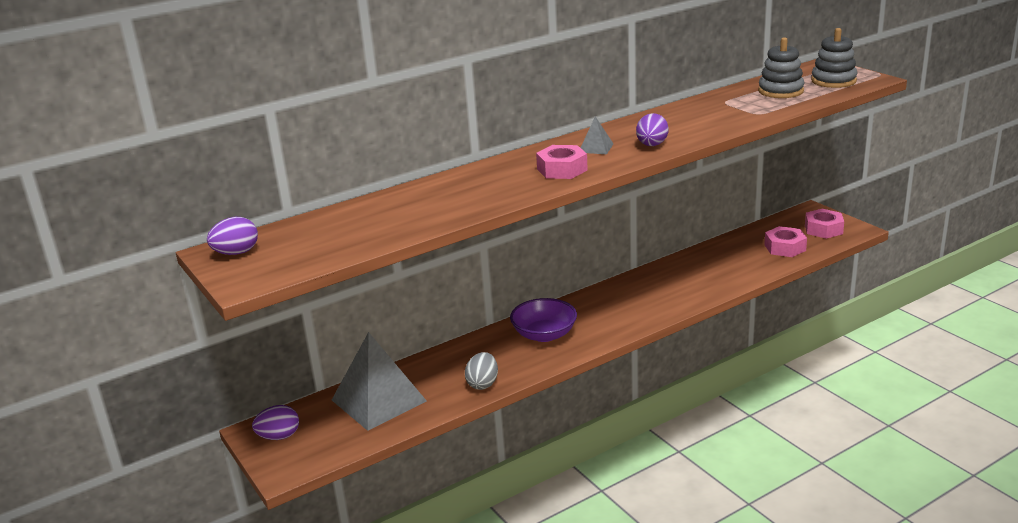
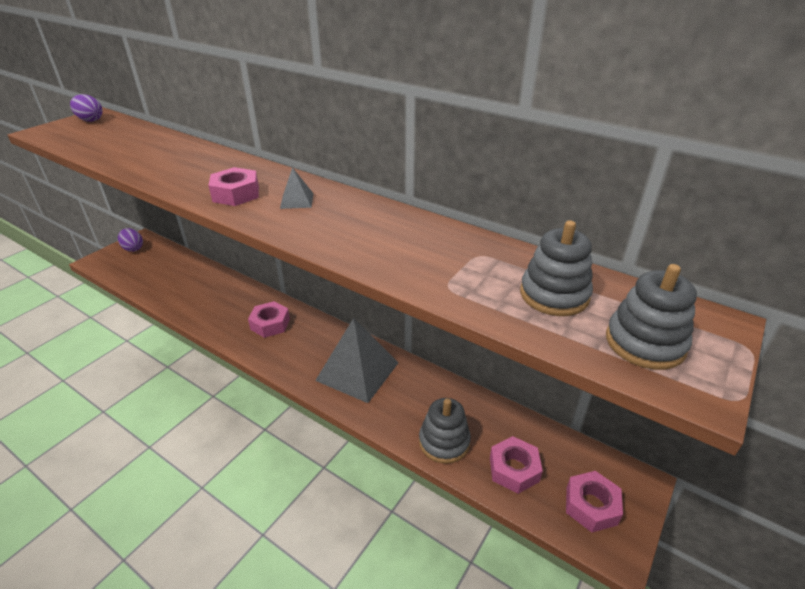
camera: 65 degrees right, 10 degrees up
(378, 400) = (172, 272): grey pyramid -> grey pyramid (357, 371)
(483, 384) = (193, 311): grey egg -> none
(544, 334) = (270, 324): purple bowl -> pink nut
(651, 145) = (310, 229): purple egg -> none
(748, 268) = (444, 442): none -> grey stacking toy

